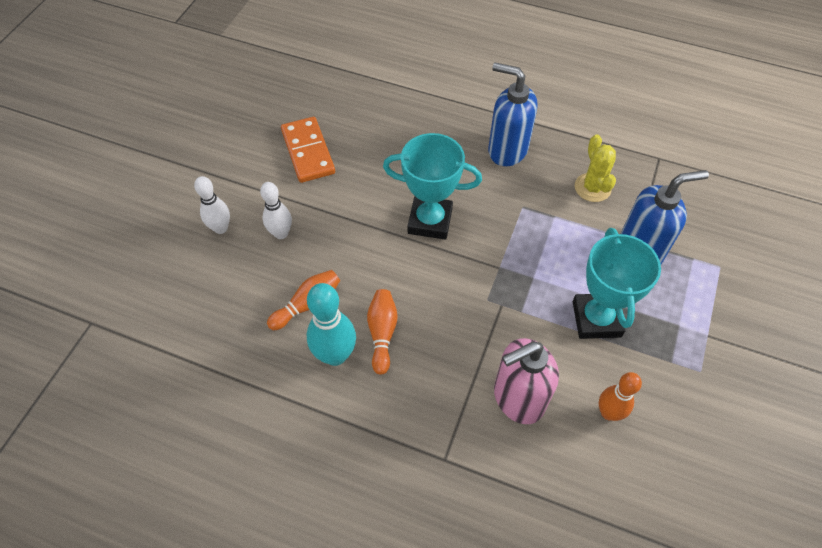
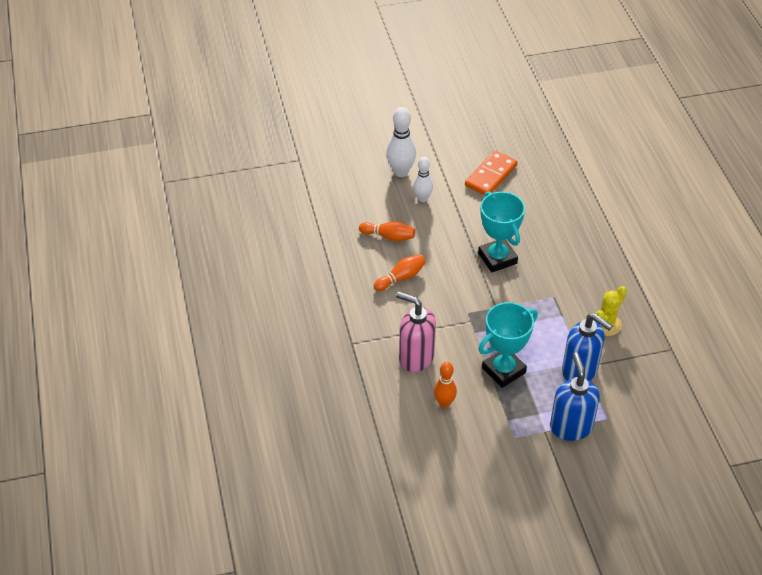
camera: 55 degrees right, 10 degrees down
(221, 228) = (401, 172): white bowling pin -> white bowling pin, size x1.52
(335, 355) = (369, 265): turquoise bowling pin -> none
(507, 150) = (592, 267): blue soap dispenser -> blue soap dispenser (571, 427)

